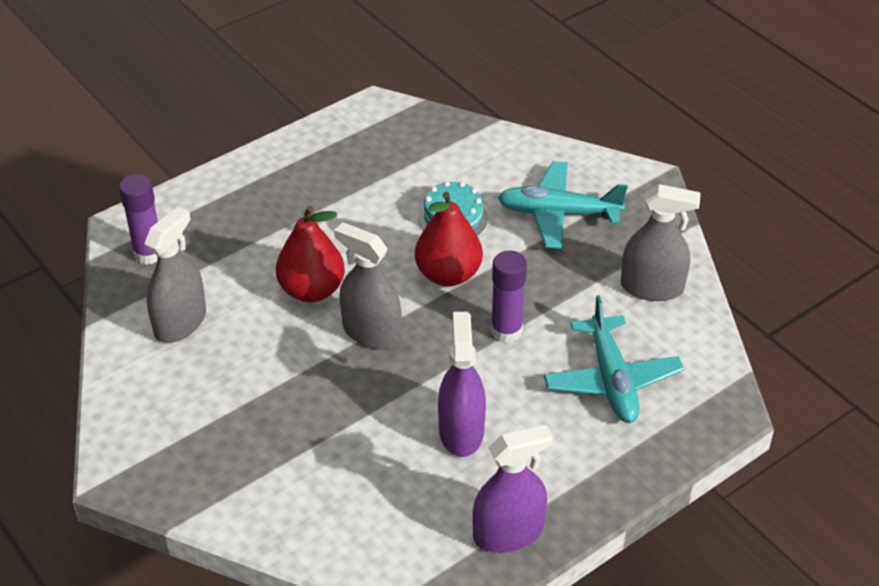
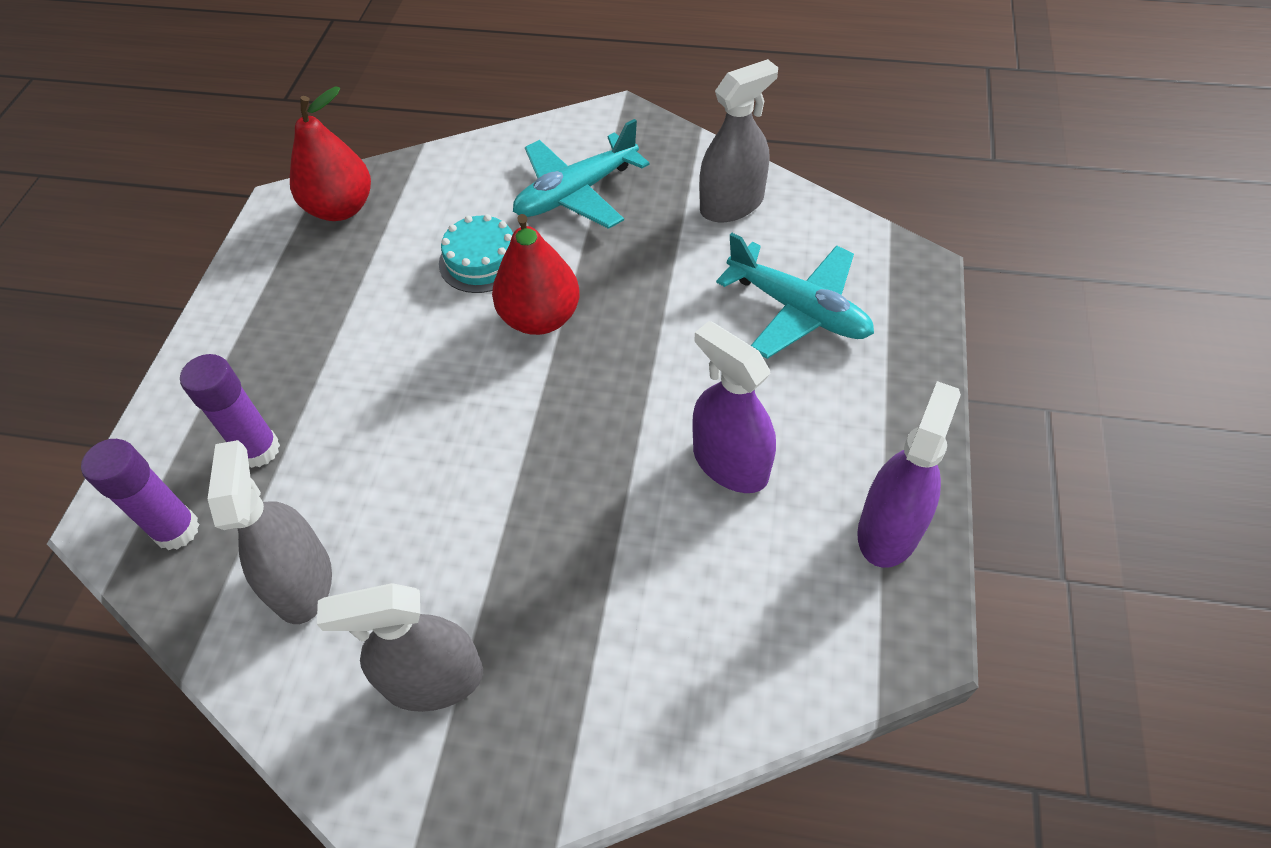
camera: 40 degrees left, 10 degrees up
(312, 290) = (418, 433): red pear -> red pear (341, 208)
(371, 332) = (530, 431): grey spray bottle -> grey spray bottle (434, 679)
(506, 331) = (656, 333): purple glue stick -> purple glue stick (259, 450)

